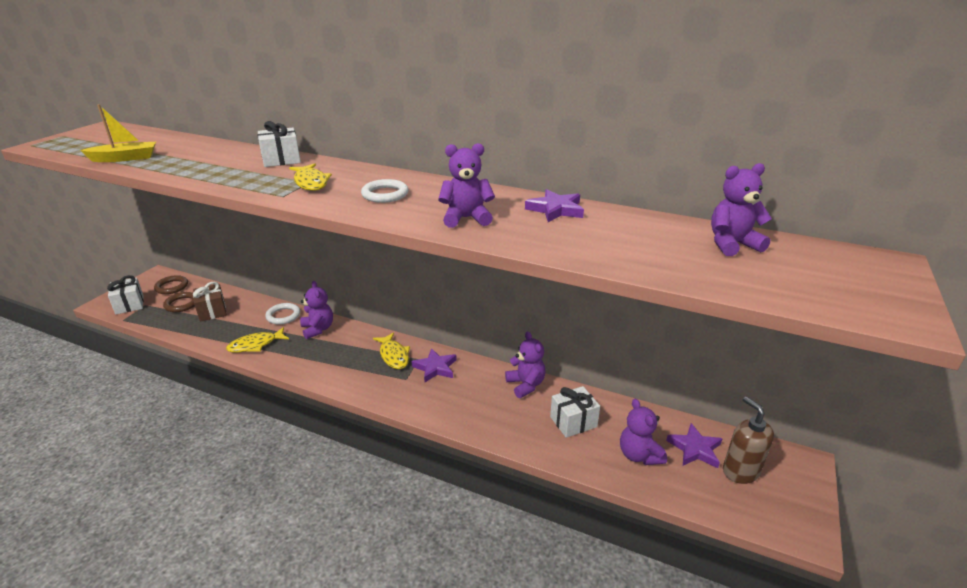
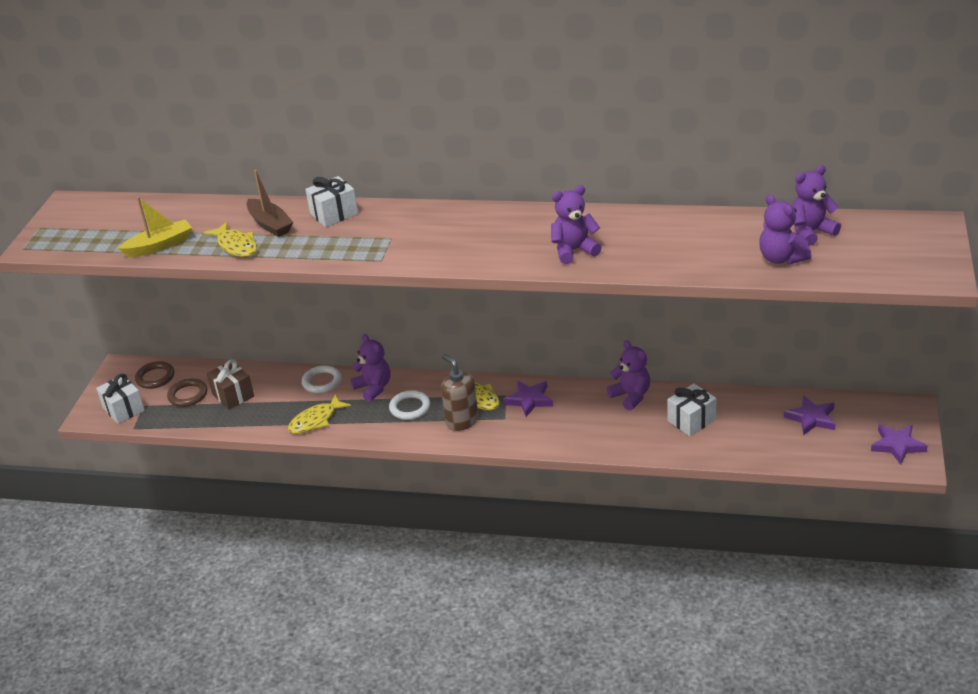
camera: 10 degrees left, 5 degrees up
(224, 159) = (270, 224): none -> brown boat
(311, 182) = (393, 238): yellow fish -> yellow fish (236, 246)
(385, 194) = (479, 238): white ring -> white ring (410, 407)
(555, 209) = (649, 224): purple star -> purple star (897, 445)
(639, 455) = (762, 435): purple teddy bear -> purple teddy bear (781, 258)
(740, 471) = (855, 428): brown soap dispenser -> brown soap dispenser (462, 421)

